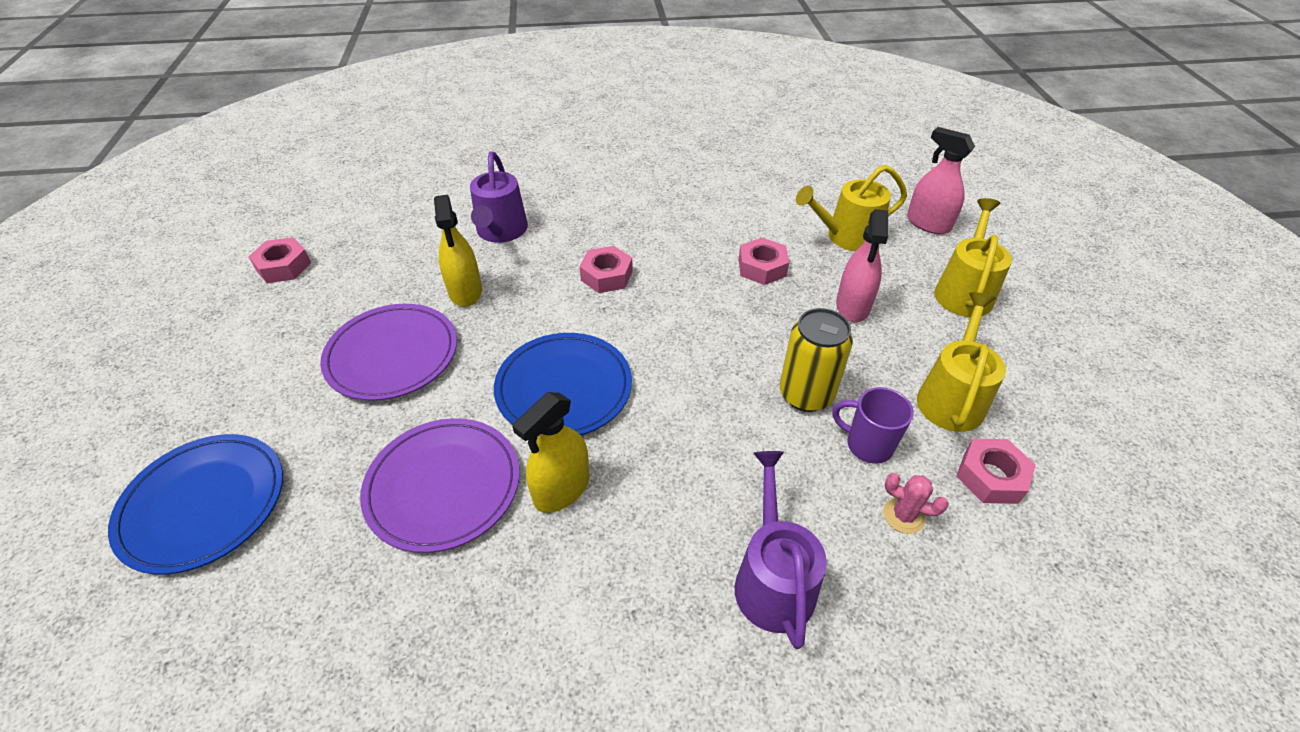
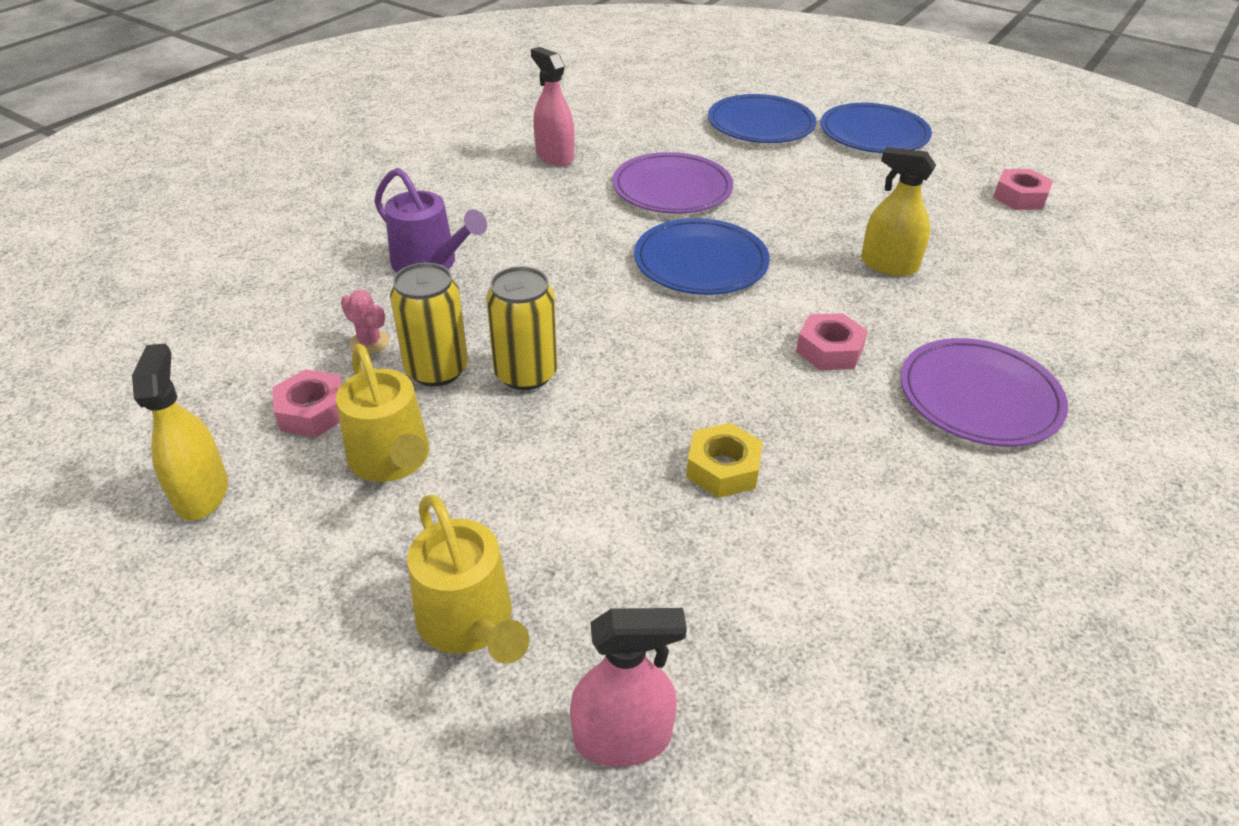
camera: 130 degrees right, 5 degrees down
(181, 398) = (874, 134): none -> blue plate
(392, 355) = (833, 209): purple plate -> purple plate (979, 397)
(501, 231) = (983, 320): purple watering can -> none
(561, 489) = (609, 224): yellow spray bottle -> yellow spray bottle (202, 493)
(762, 267) = (723, 468): pink nut -> yellow nut
(847, 237) = (696, 600): yellow watering can -> none
(853, 306) = (578, 493): pink spray bottle -> pink spray bottle (554, 156)
(867, 445) = (437, 370): purple mug -> yellow can
(903, 515) = (370, 342): pink cactus -> pink cactus turned 60 degrees clockwise

